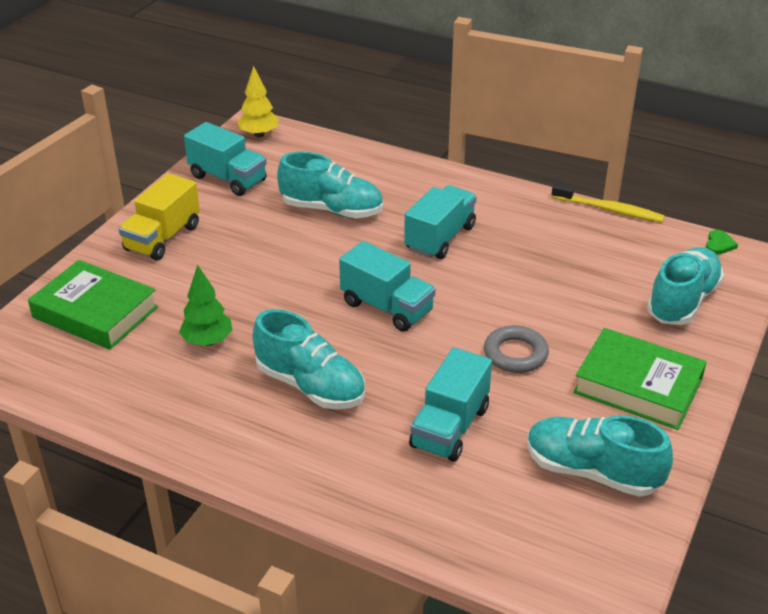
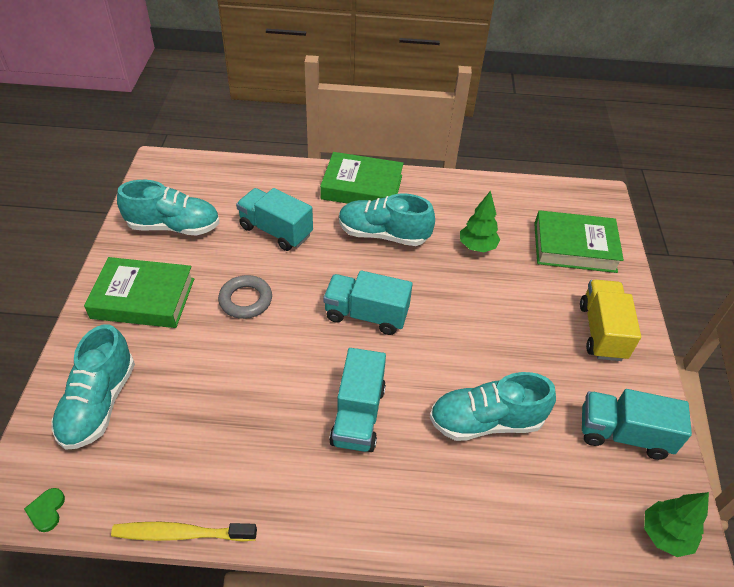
camera: 155 degrees right, 10 degrees up
(259, 134) = (665, 535): yellow tree -> green tree
(294, 461) = (362, 187): none -> green book
(450, 427) = (276, 231): turquoise truck -> turquoise truck turned 60 degrees counterclockwise

